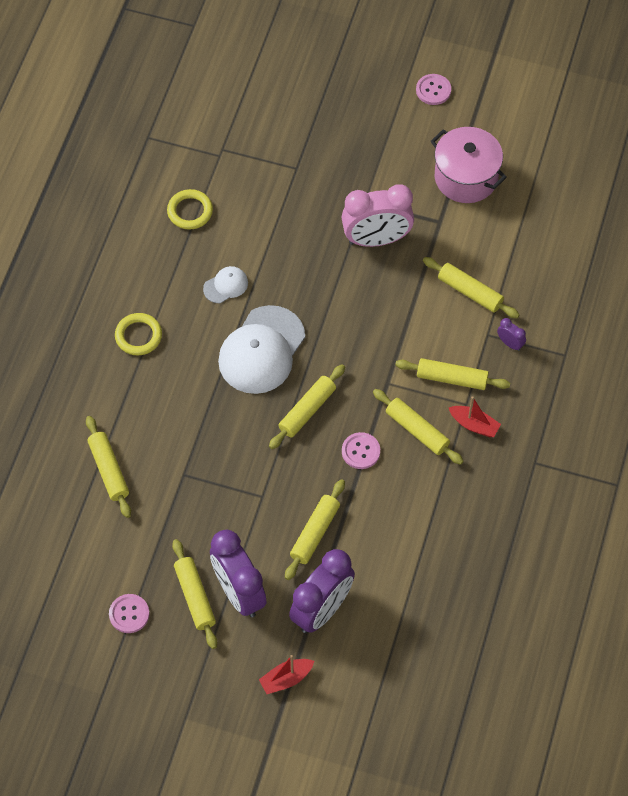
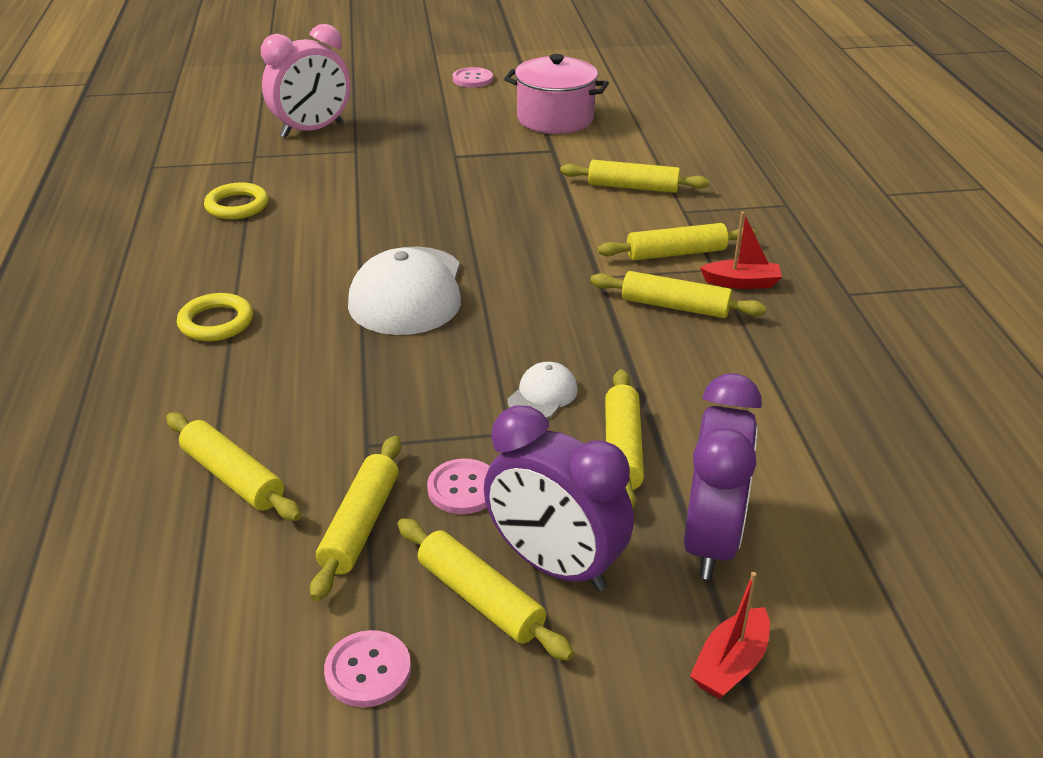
camera: 25 degrees left, 25 degrees down
(226, 286) = (321, 250): white cap -> white cap (542, 395)
(307, 410) = (511, 328): yellow rolling pin -> yellow rolling pin (360, 525)
(360, 451) = (617, 345): pink button -> pink button (463, 488)
(376, 239) = (490, 176): pink clock -> pink clock (312, 130)
(510, 343) = (716, 211): purple clock -> none

